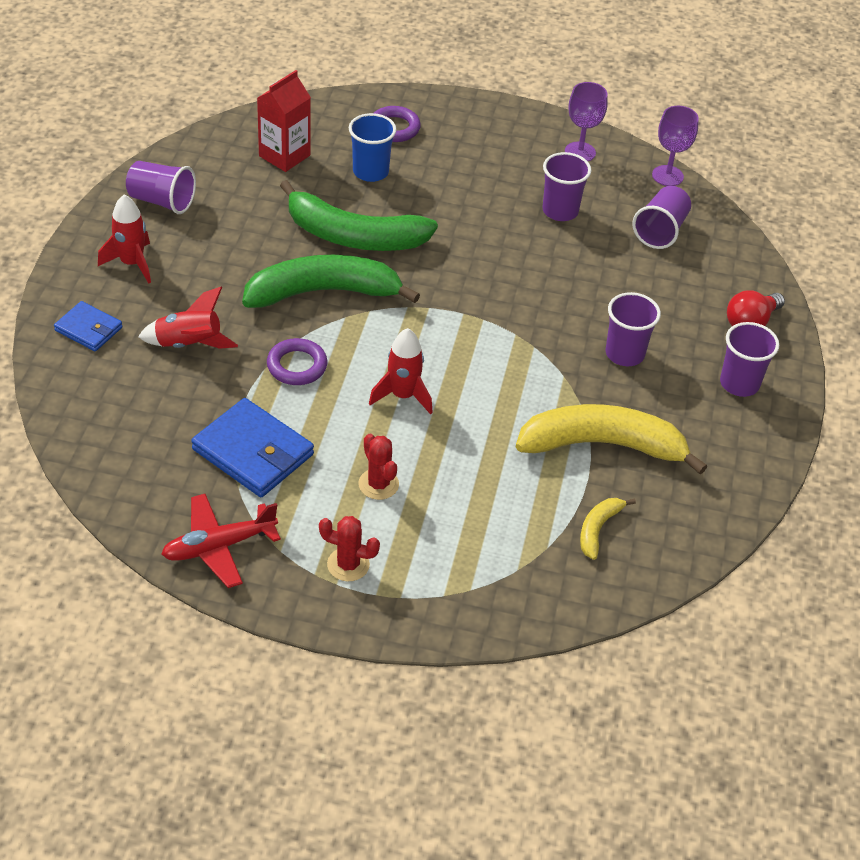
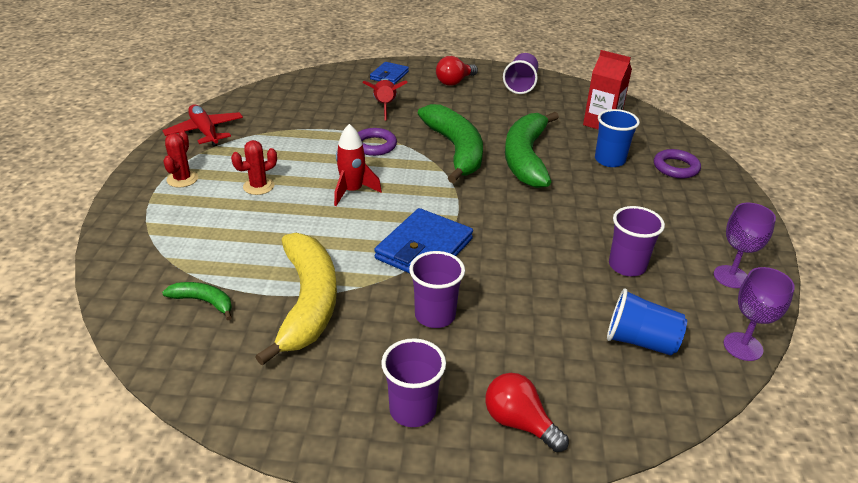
camera: 85 degrees right, 10 degrees down
(132, 263) = (454, 82): red rocket -> red light bulb
(253, 452) = (288, 136): blue wallet -> blue wallet (424, 249)
(598, 529) = (204, 302): yellow banana -> green banana
(660, 231) = (640, 341): purple cup -> blue cup

